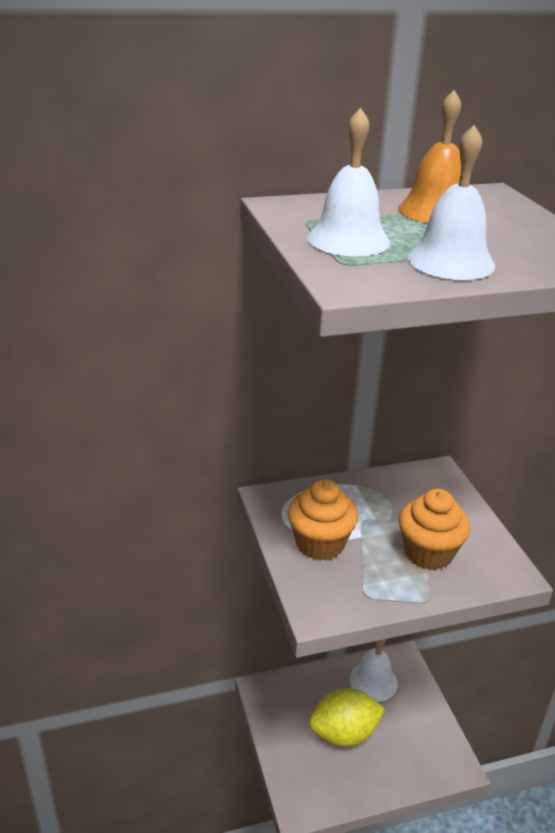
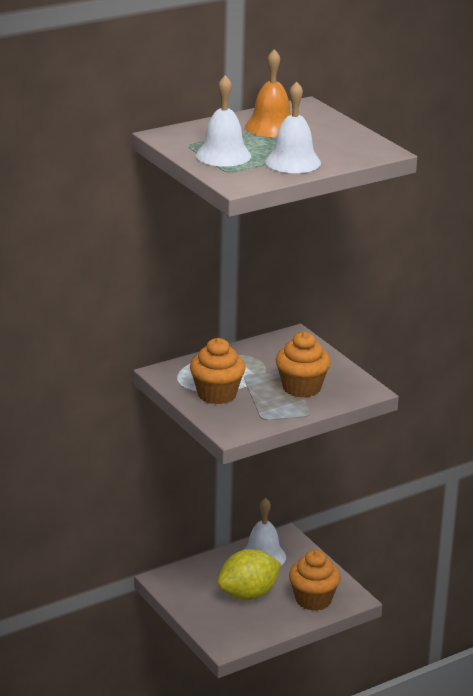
camera: 15 degrees left, 5 degrees down
(413, 759) = (313, 600): none -> orange cupcake

